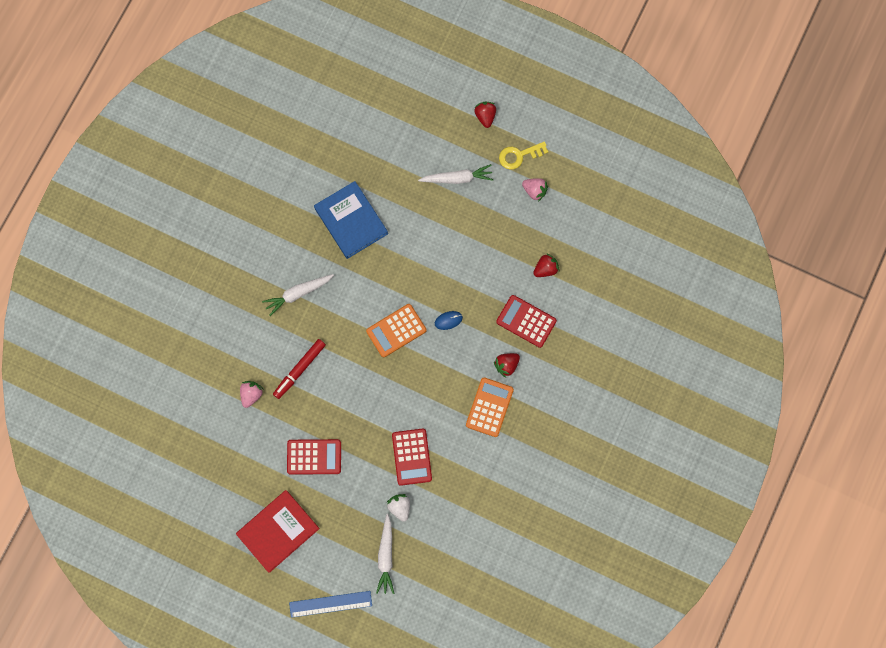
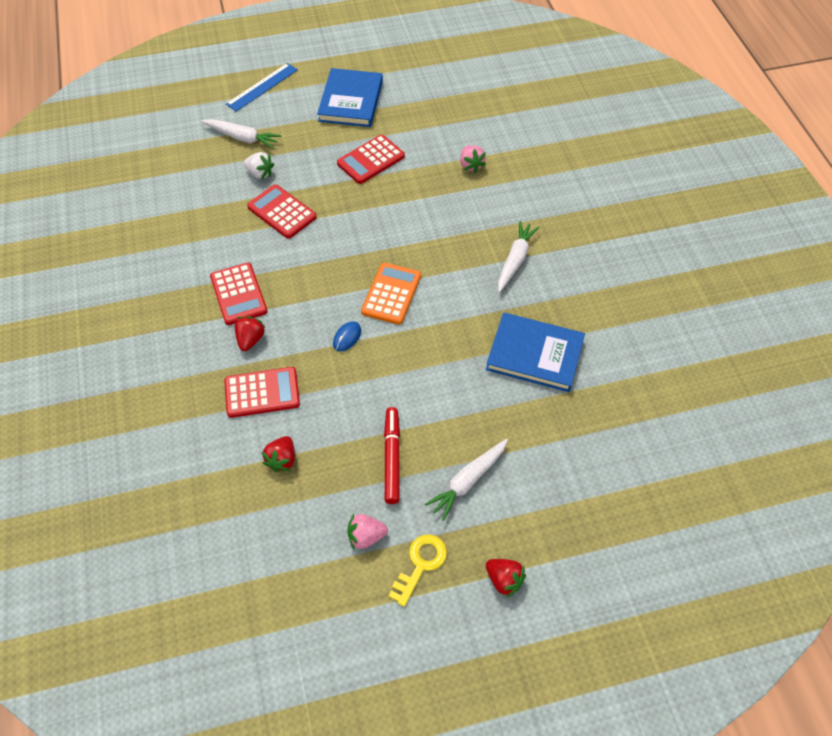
camera: 140 degrees right, 20 degrees down
(278, 531) = (351, 101): red book -> blue book
(299, 369) = (449, 207): red marker -> red marker (392, 458)
(386, 556) = (242, 138): white carrot -> white carrot turned 150 degrees clockwise
(489, 407) = (238, 294): orange calculator -> red calculator

